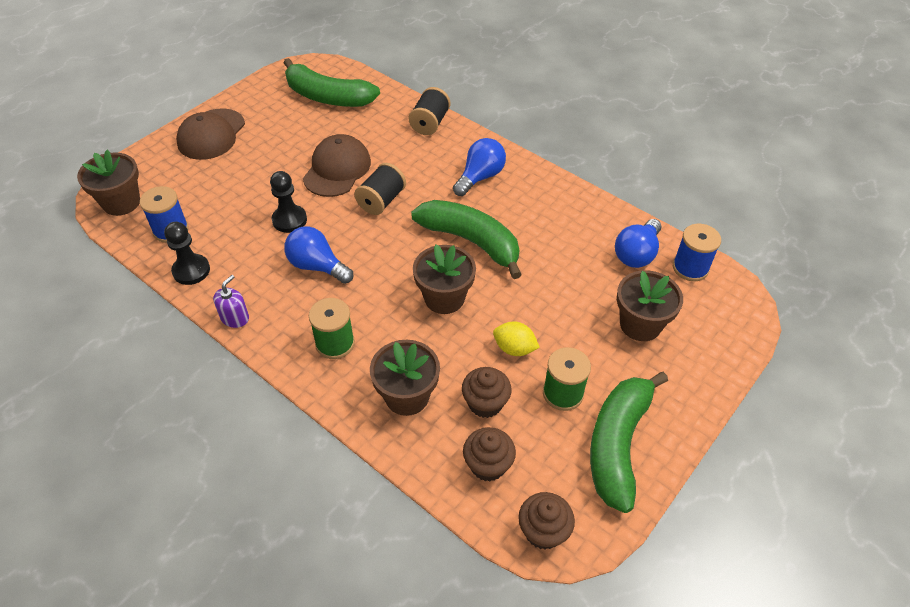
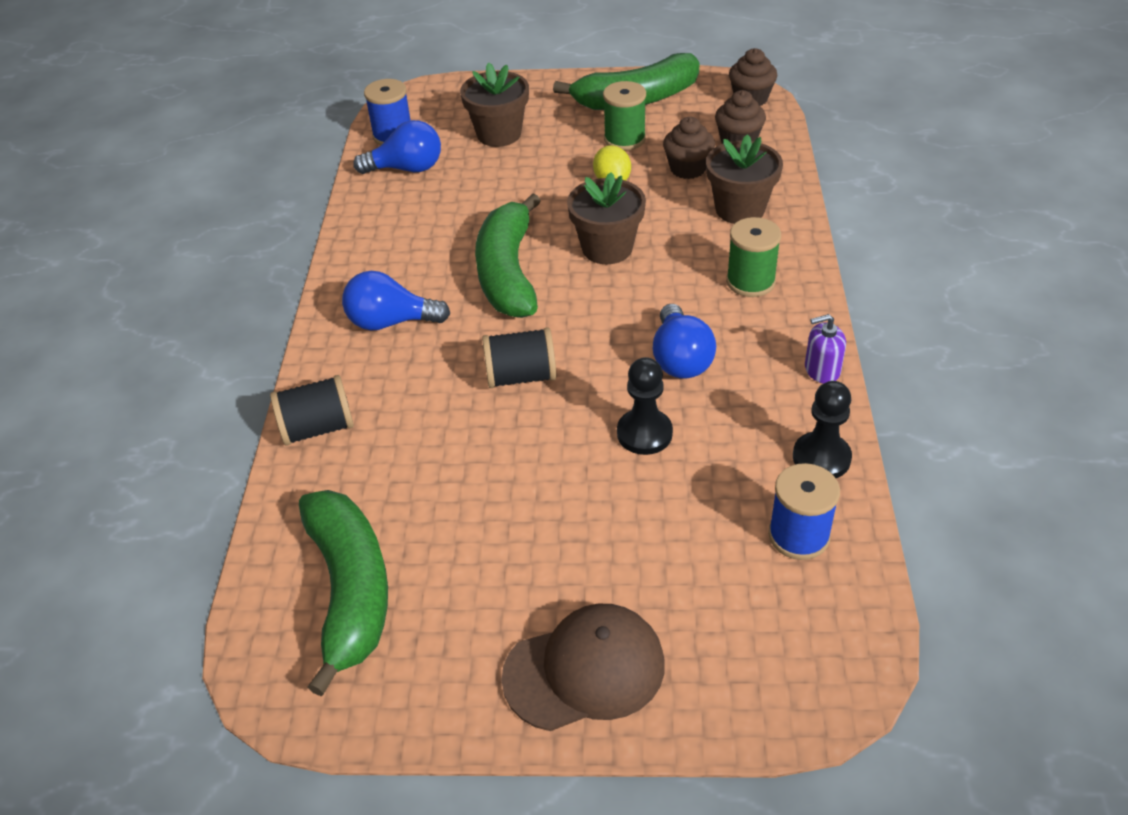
camera: 125 degrees left, 5 degrees down
(121, 202) = (830, 644): brown flower pot -> none
(337, 169) = (507, 456): brown cap -> none

